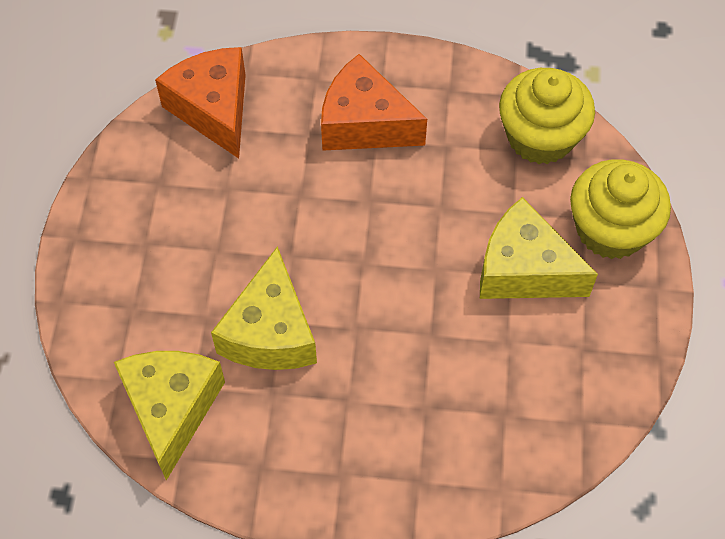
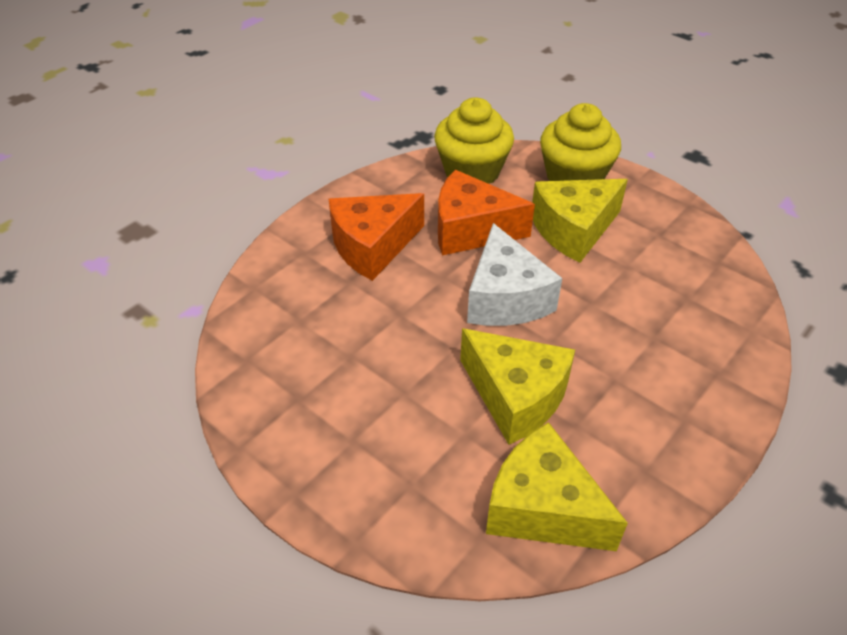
camera: 55 degrees left, 15 degrees down
(213, 109) = (264, 325): orange cheese -> orange cheese (471, 230)
(381, 263) = (505, 298): none -> white cheese

